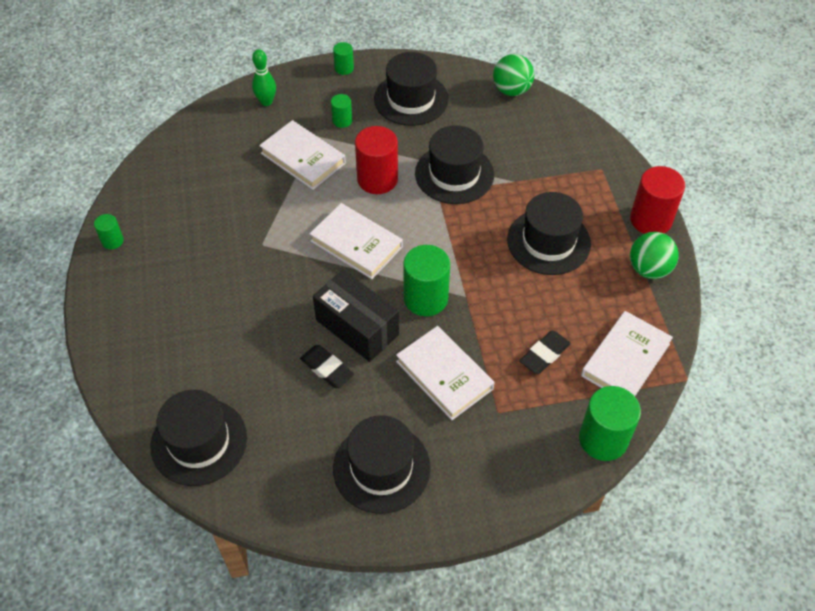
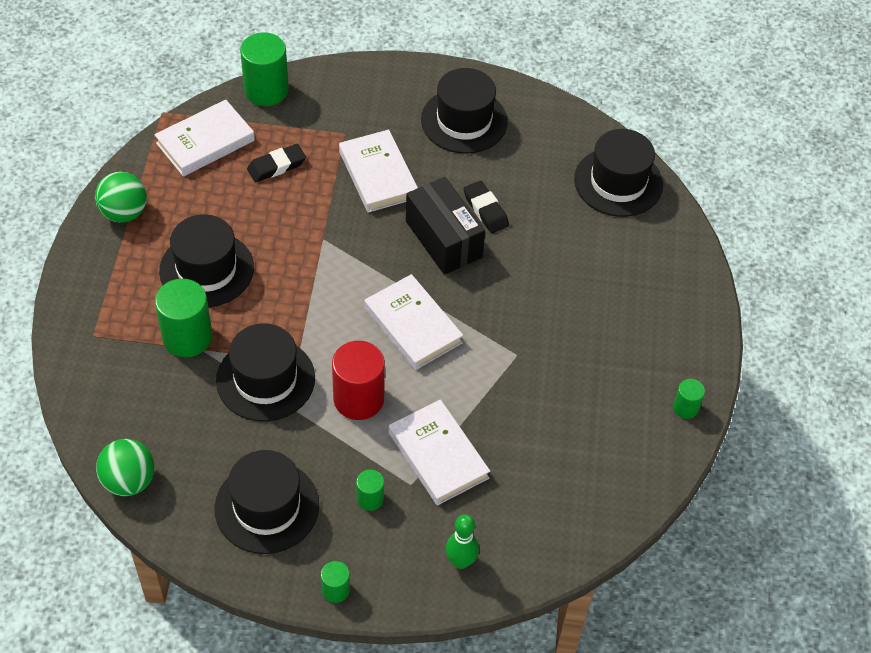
camera: 165 degrees left, 0 degrees up
(425, 298) = (364, 247): green cylinder -> green cylinder (187, 337)
(650, 220) = (83, 261): red cylinder -> none

